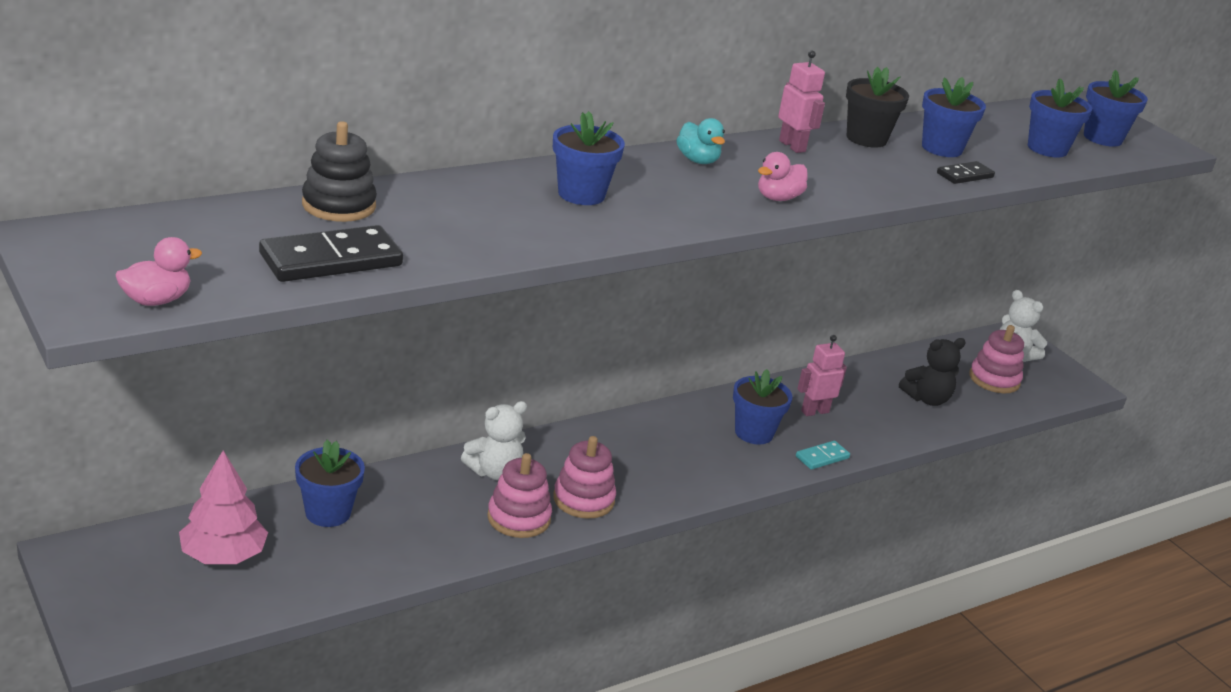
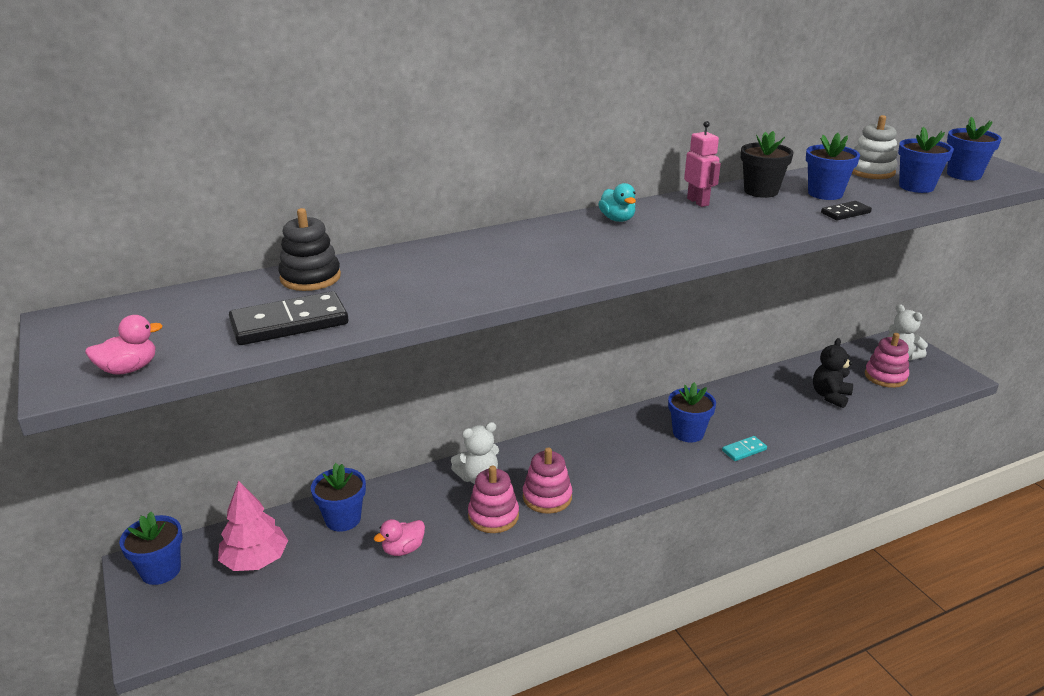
camera: 10 degrees right, 0 degrees up
(581, 194) = (515, 253): blue flower pot -> blue flower pot (161, 570)
(778, 198) = (682, 243): pink duck -> pink duck (403, 549)
(814, 411) = (738, 412): pink robot -> none
(927, 399) = (830, 396): black teddy bear -> black teddy bear turned 135 degrees clockwise
(996, 124) = (871, 171): none -> white stacking toy

